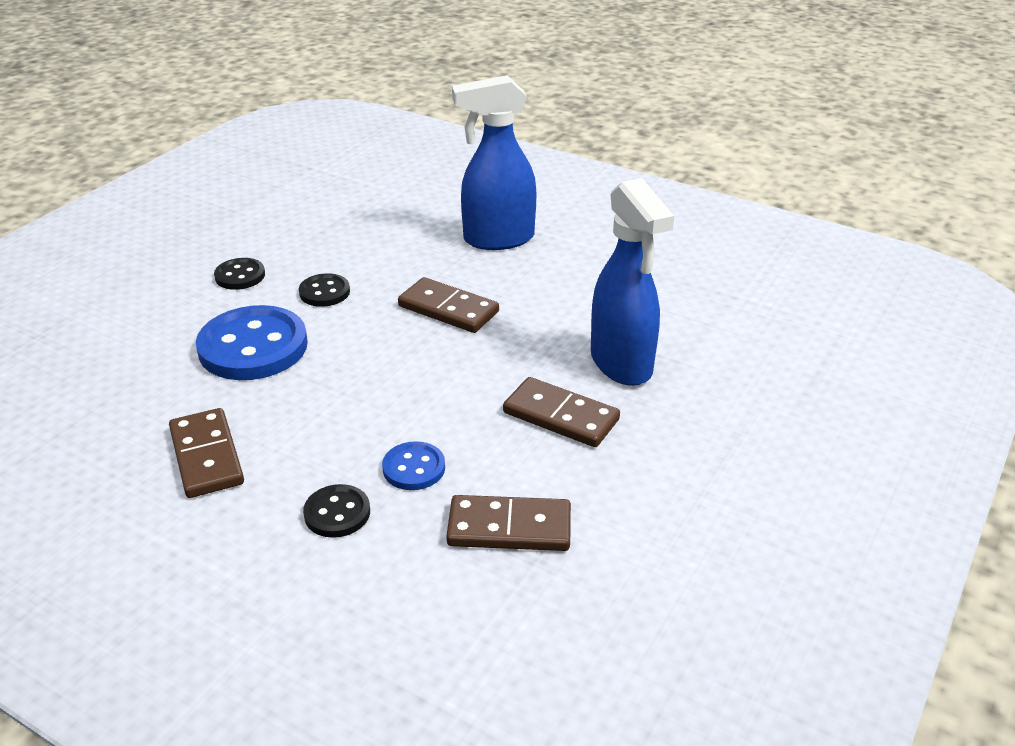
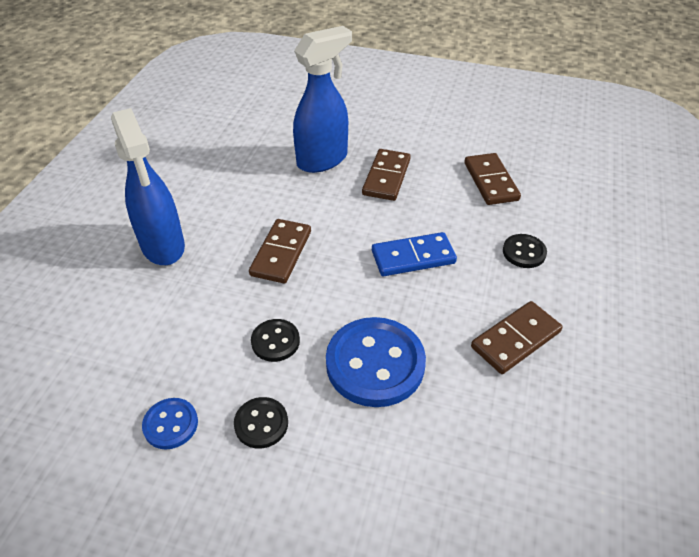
camera: 105 degrees left, 10 degrees up
(387, 406) = (413, 257): none -> blue domino
(414, 468) = (466, 229): blue button -> blue button (170, 424)

